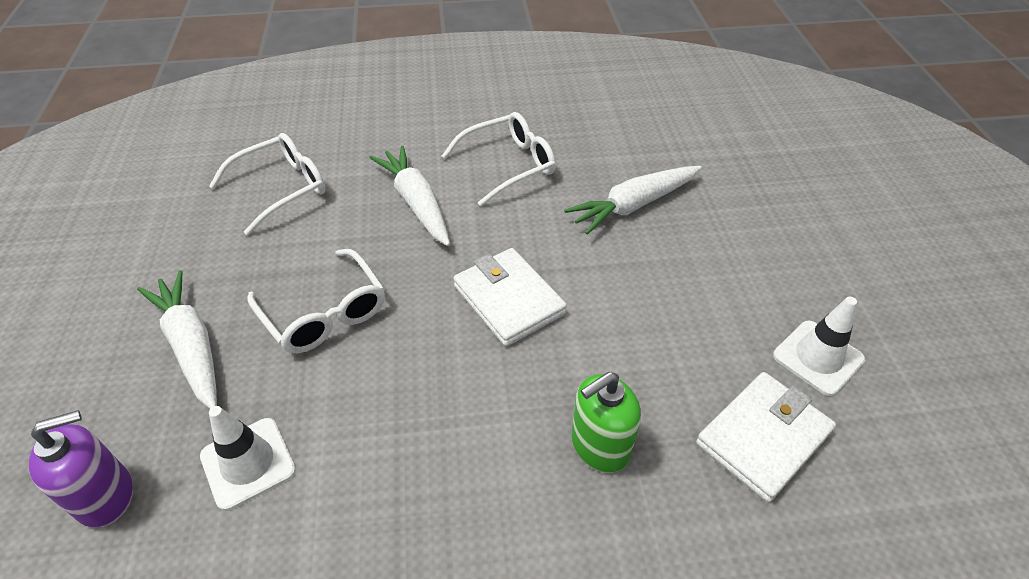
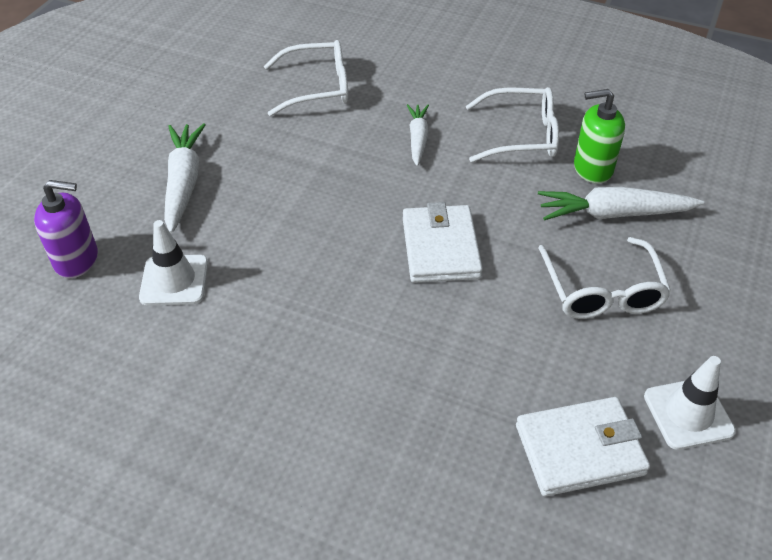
camera: 30 degrees right, 0 degrees up
(324, 312) = (290, 198): white glasses -> white glasses (602, 290)
(416, 203) = (418, 139): white carrot -> white carrot, size x0.63
(599, 446) = (434, 389): green soap dispenser -> green soap dispenser (592, 168)

